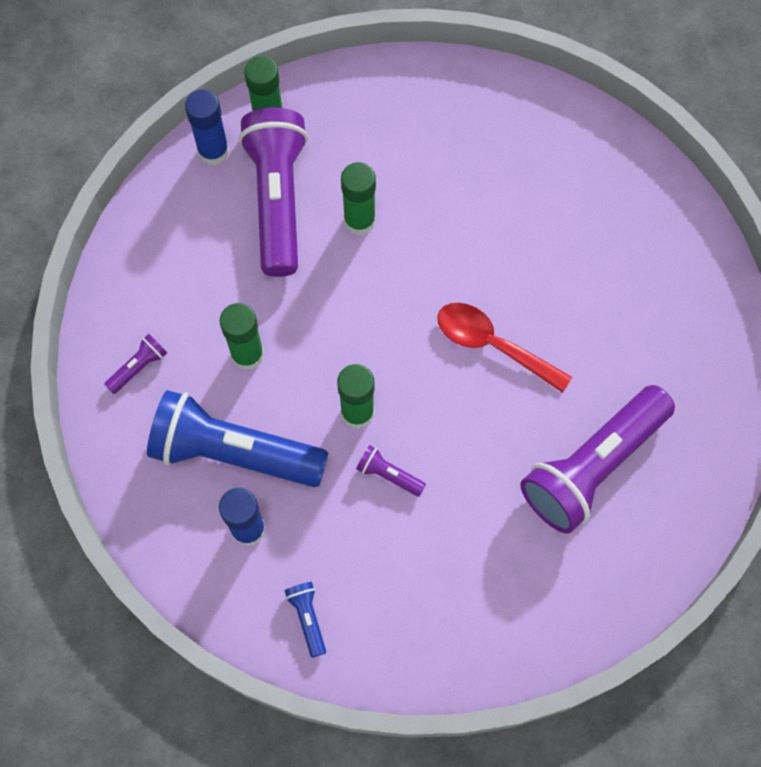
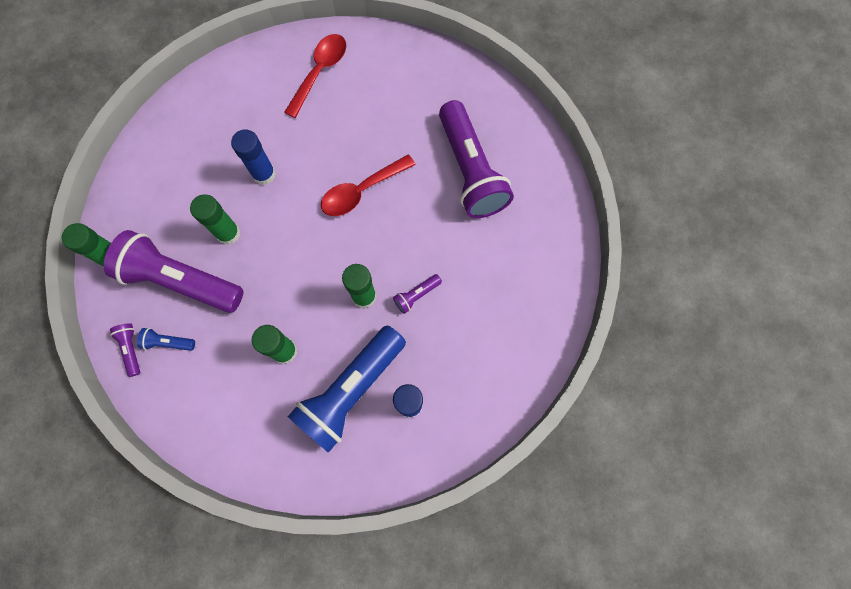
camera: 65 degrees left, 5 degrees up
(138, 367) = (253, 432): purple flashlight -> purple flashlight (131, 349)
(213, 151) = (116, 308): blue glue stick -> blue glue stick (264, 174)
(307, 618) = (488, 391): blue flashlight -> blue flashlight (168, 342)
(628, 217) = (320, 72): none -> red spoon

